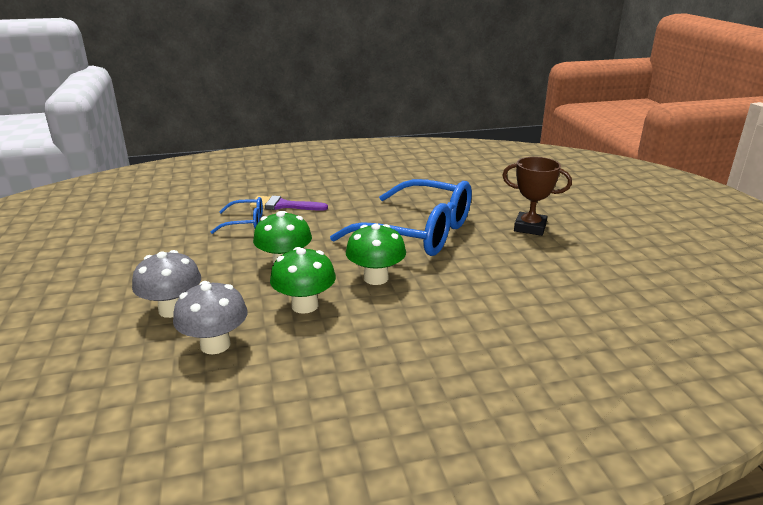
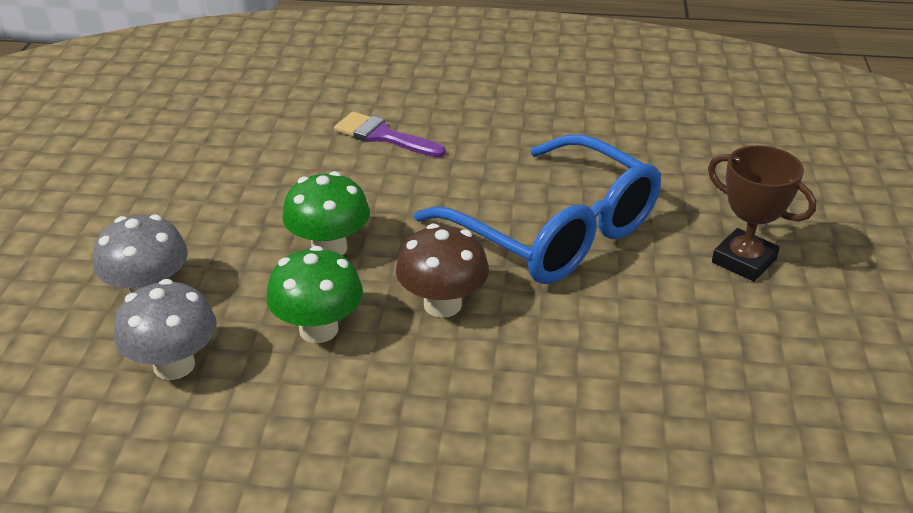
camera: 20 degrees right, 10 degrees up
(245, 222) = (313, 158): blue glasses -> none
(376, 278) = (442, 304): green mushroom -> brown mushroom

